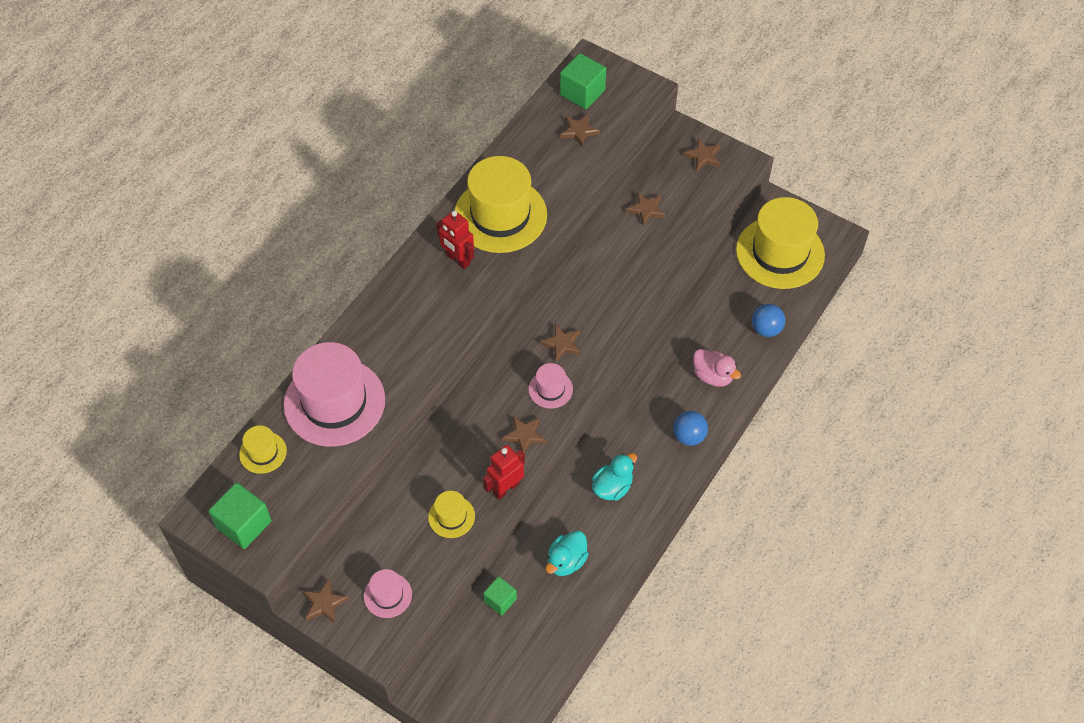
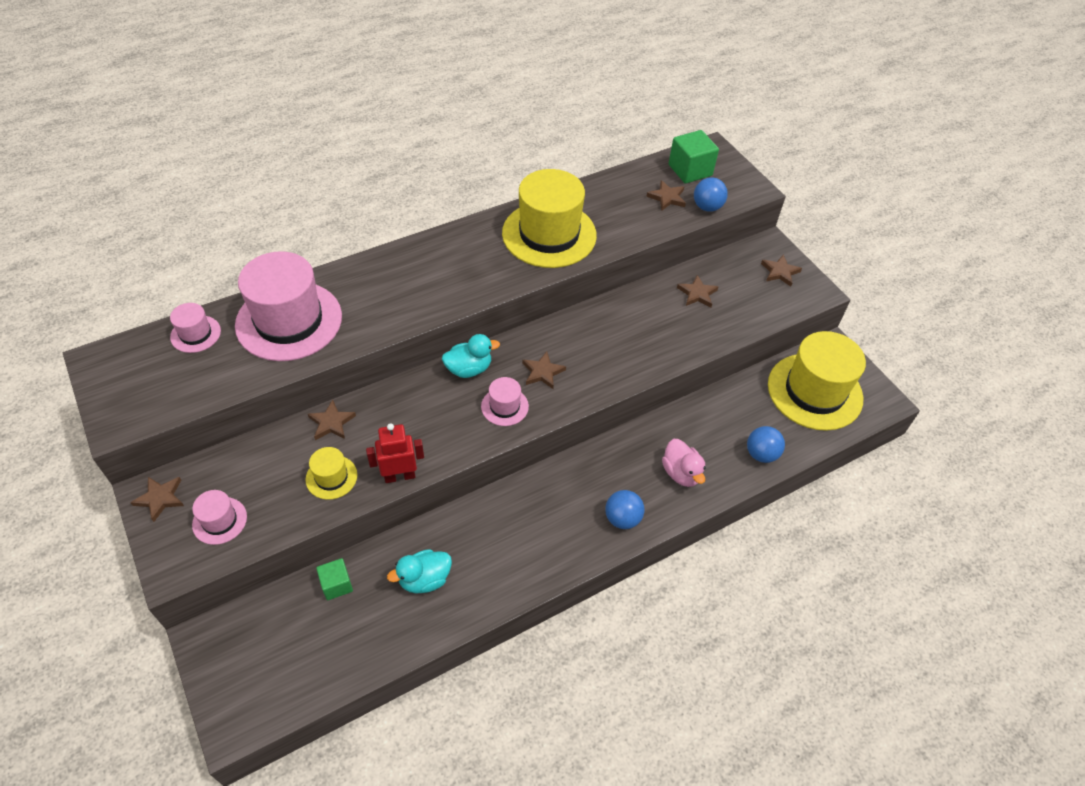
camera: 25 degrees right, 5 degrees down
(244, 524) = (128, 386): green cube -> none
(263, 452) = (195, 334): yellow hat -> pink hat
(457, 260) = (485, 253): red robot -> none
(524, 435) = (452, 436): brown star -> brown star (331, 422)
(612, 487) = (516, 530): turquoise duck -> turquoise duck (469, 369)
(618, 126) = (707, 207): none -> blue ball

